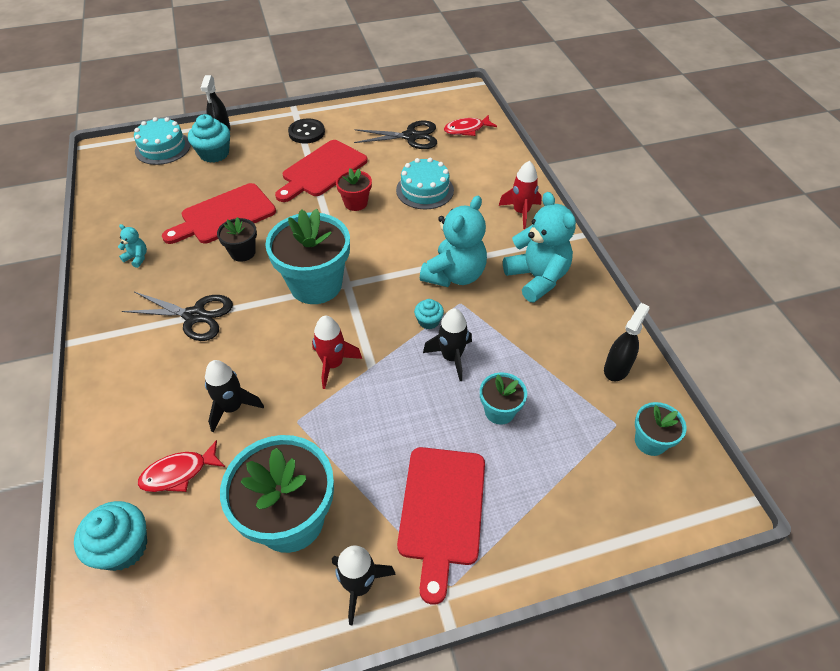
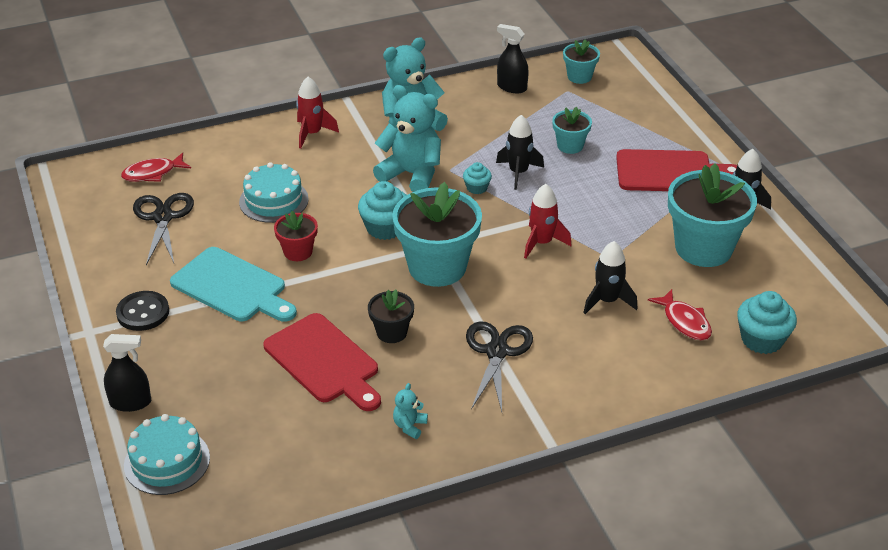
camera: 95 degrees left, 10 degrees down
(214, 154) = (187, 399): turquoise cupcake -> turquoise cupcake (385, 228)
(322, 170) = (232, 287): red cutting board -> turquoise cutting board
(466, 129) = (152, 173): red fish -> red fish turned 90 degrees clockwise

